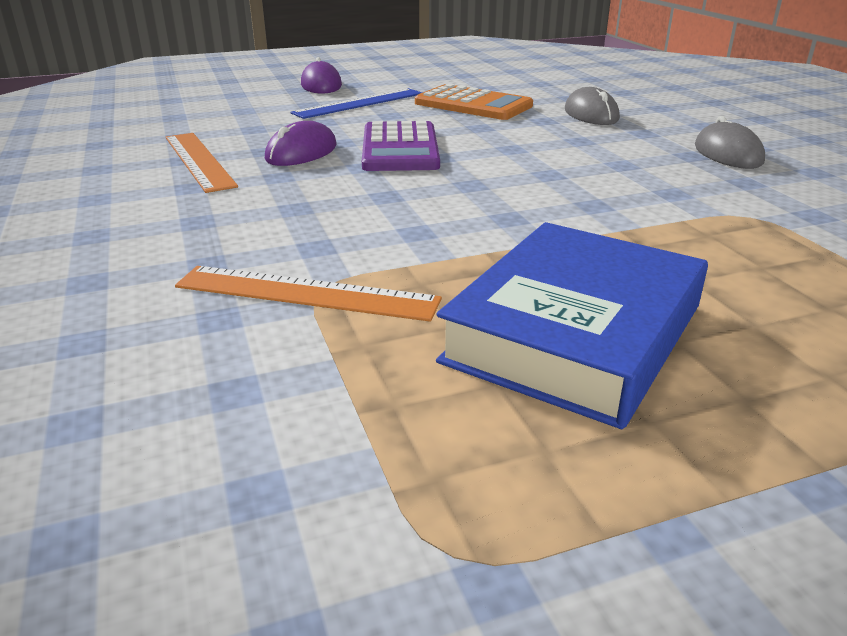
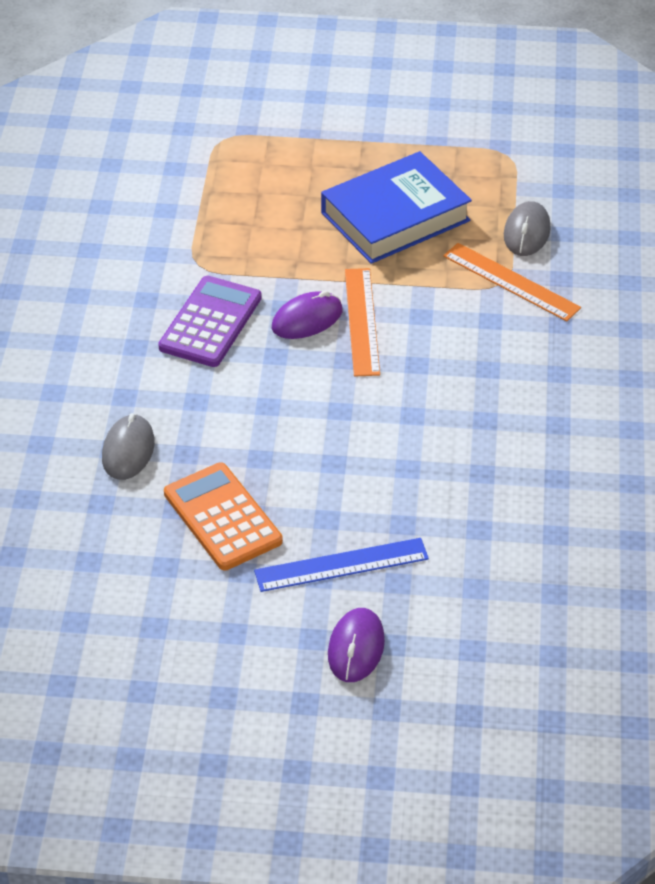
camera: 155 degrees left, 15 degrees up
(198, 161) = (544, 470): orange ruler -> orange ruler (362, 321)
(301, 152) = (451, 457): purple mouse -> purple mouse (307, 319)
(400, 148) = (362, 437): purple calculator -> purple calculator (210, 322)
(727, 154) = (104, 338): grey mouse -> grey mouse (526, 232)

